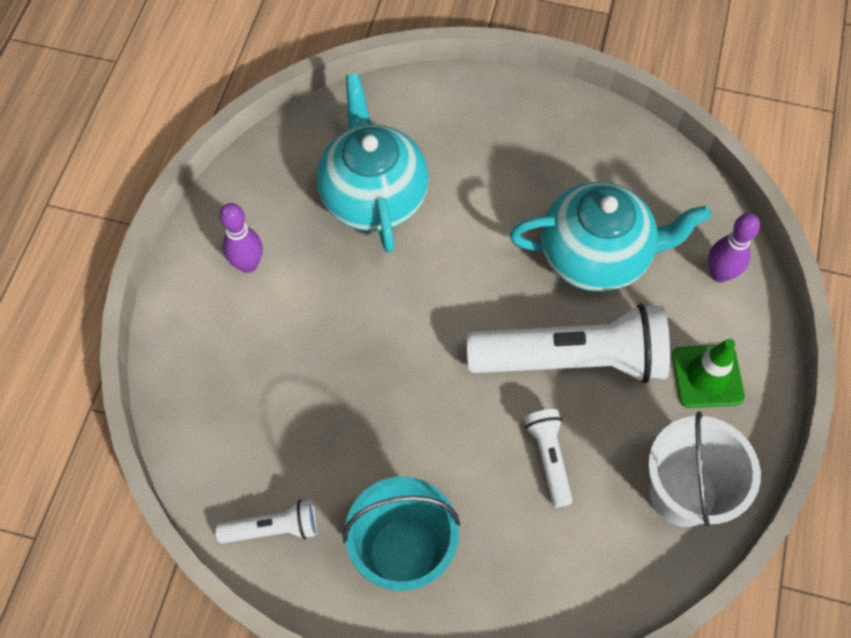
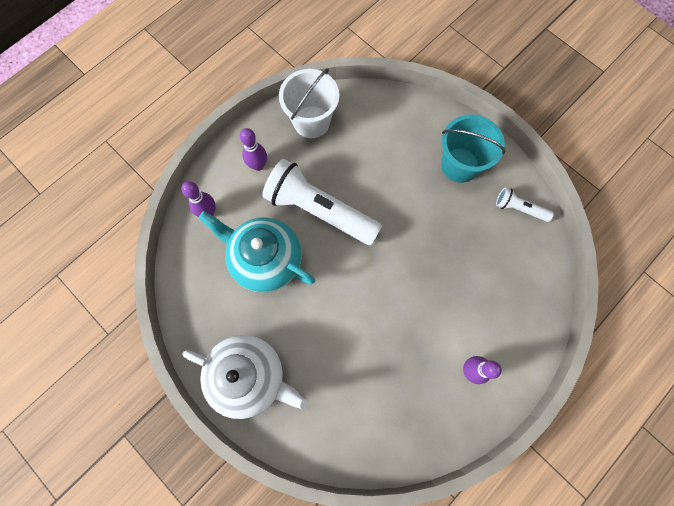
camera: 150 degrees left, 10 degrees up
(373, 195) = (370, 375): turquoise teapot -> none
(516, 124) = (250, 376): none -> white teapot
(549, 458) = (364, 169): white flashlight -> none
(707, 376) = (258, 165): green traffic cone -> purple bowling pin

